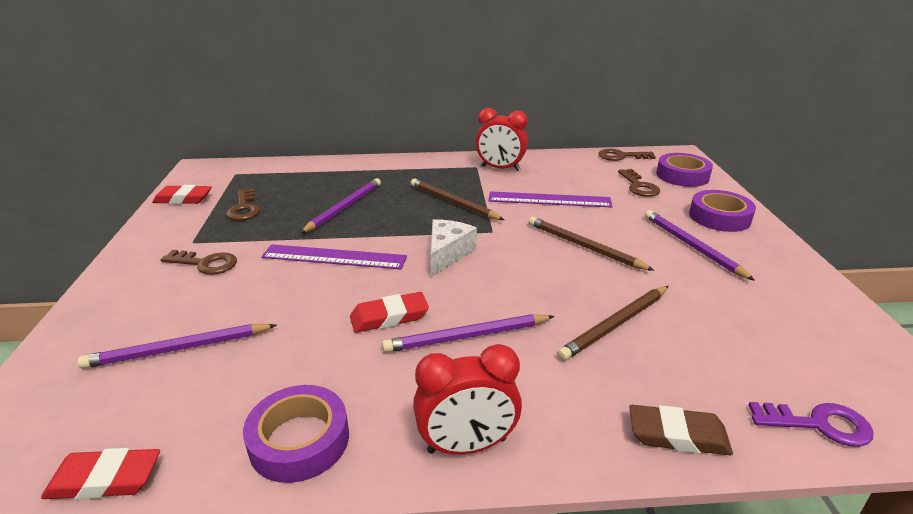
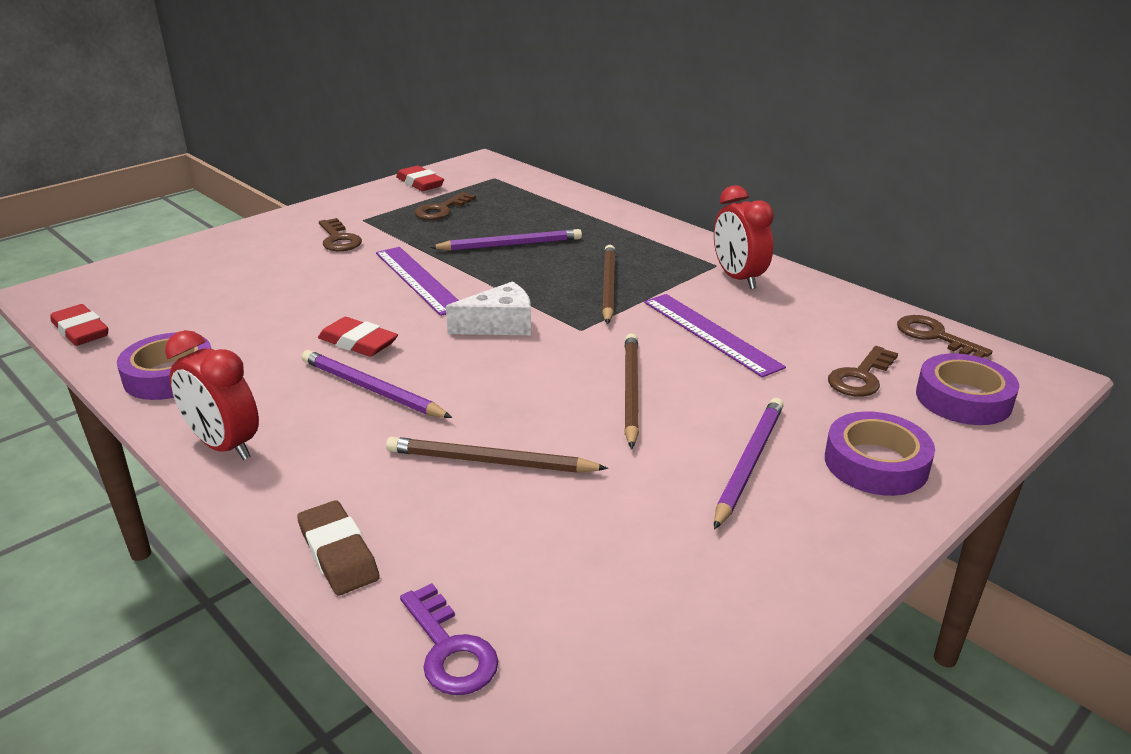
camera: 50 degrees right, 0 degrees up
(179, 349) = (224, 286): purple pencil -> none

